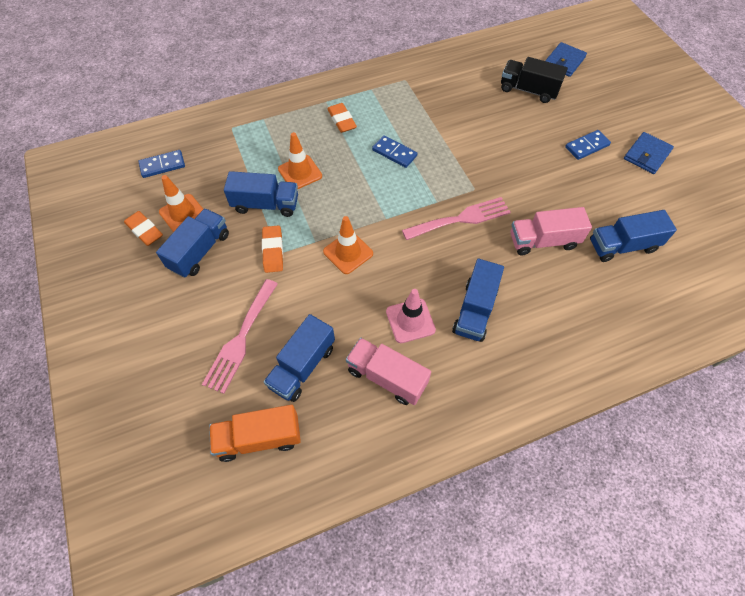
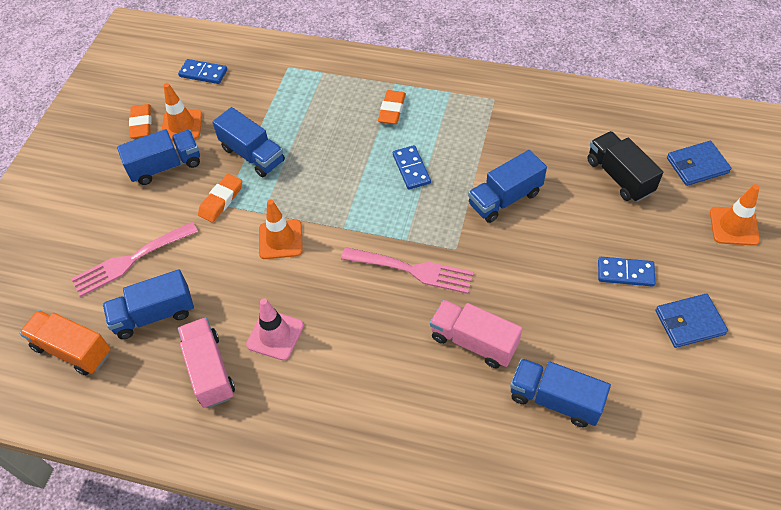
camera: 40 degrees right, 5 degrees down
(300, 172) = (308, 141): orange traffic cone -> orange traffic cone (734, 226)
(475, 310) = (341, 364): blue truck -> blue truck (505, 199)

